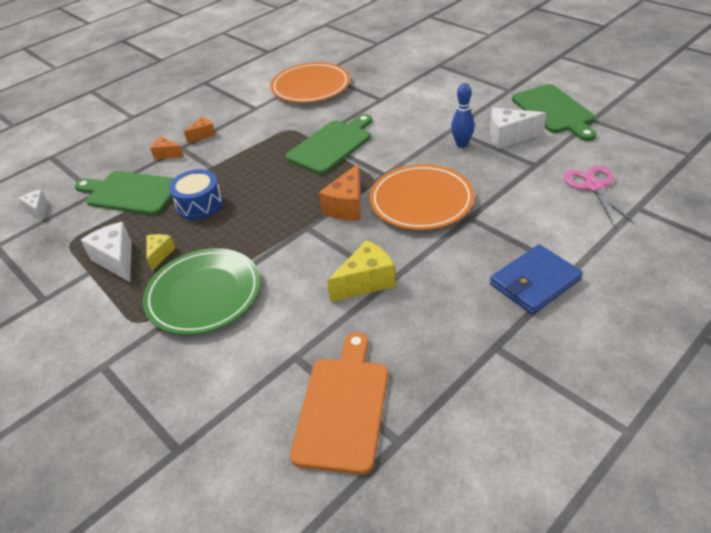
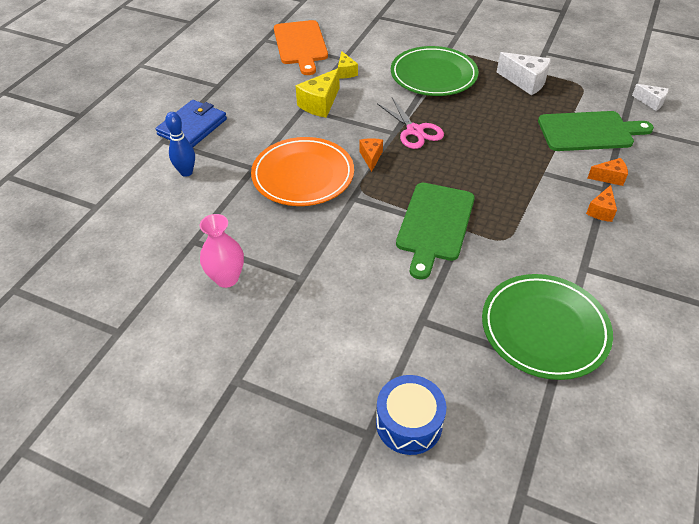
camera: 155 degrees right, 5 degrees up
(160, 254) = (496, 91): yellow cheese -> yellow cheese (346, 72)
(199, 204) = (510, 133): blue drum -> blue drum (409, 423)
(311, 87) = (544, 329): orange plate -> green plate
(347, 206) = (371, 157): orange cheese -> orange cheese, size x0.59
(461, 144) = (282, 255): blue bowling pin -> blue bowling pin (186, 172)
(509, 137) = (226, 278): white cheese -> pink vase
(554, 111) = (168, 340): green cutting board -> none
(593, 186) = (134, 223): pink scissors -> pink scissors (415, 131)

